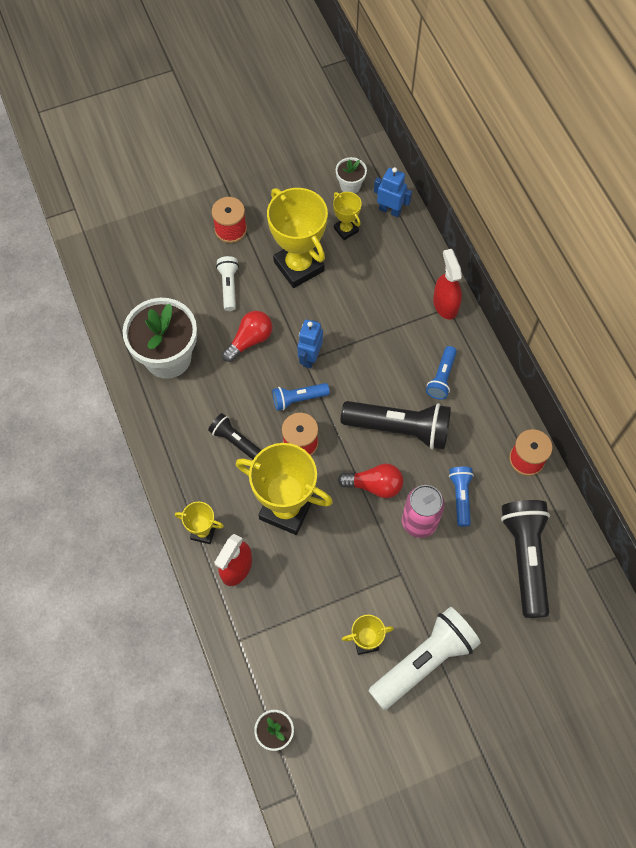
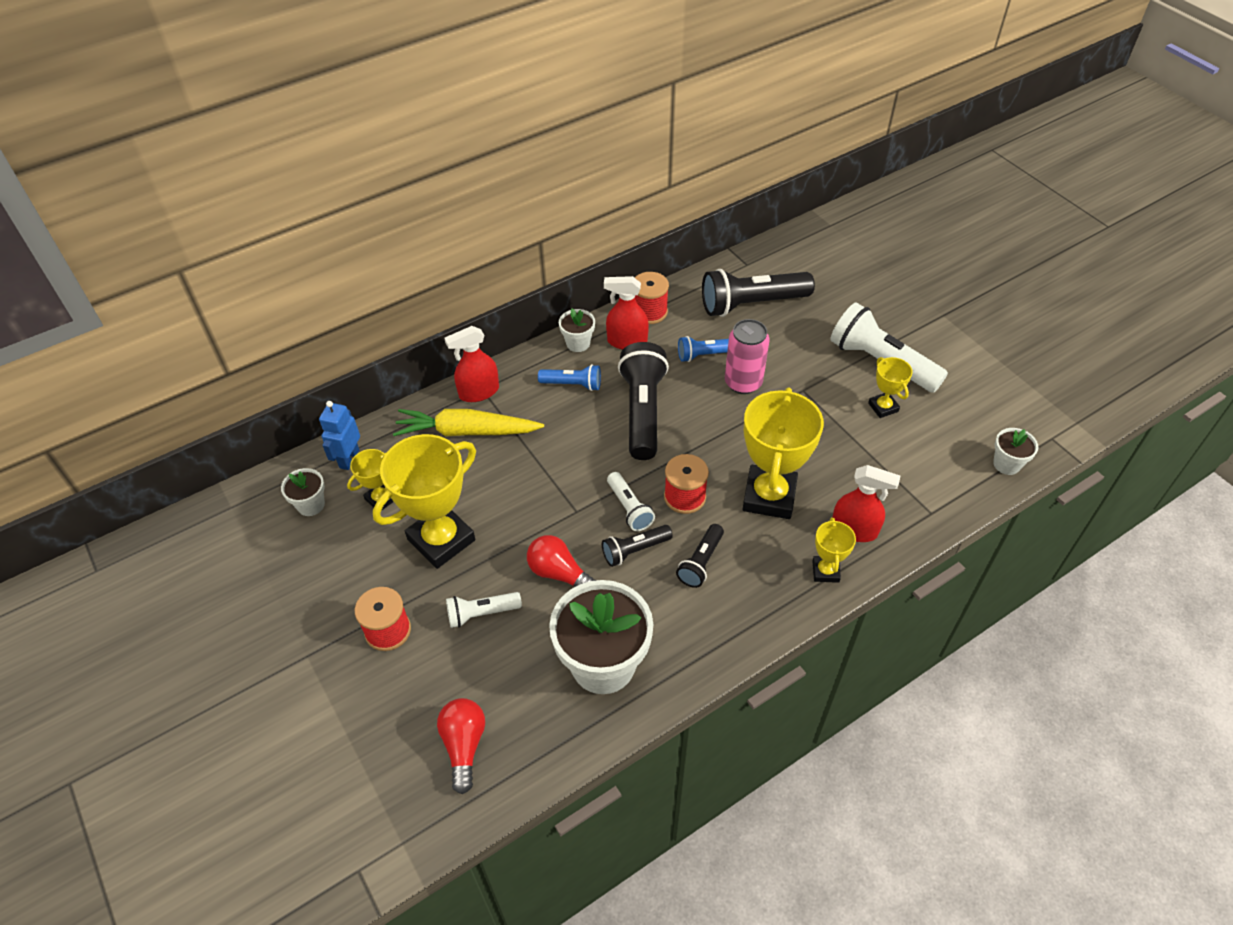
camera: 100 degrees left, 15 degrees down
(257, 395) = (634, 550): none -> black flashlight
(298, 399) = (629, 508): blue flashlight -> white flashlight
(310, 357) = (571, 506): blue robot -> none
(374, 485) = (715, 423): red light bulb -> red light bulb (464, 746)
(402, 292) = (467, 431): none -> yellow carrot
(489, 431) = (627, 341): none -> red spray bottle
(492, 390) = (578, 343): none -> white flower pot

